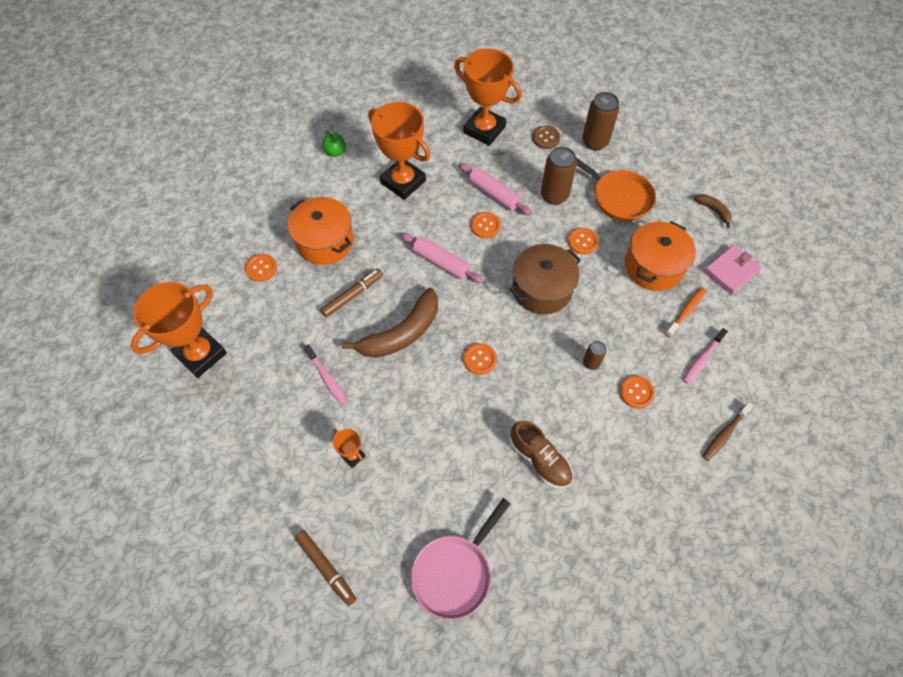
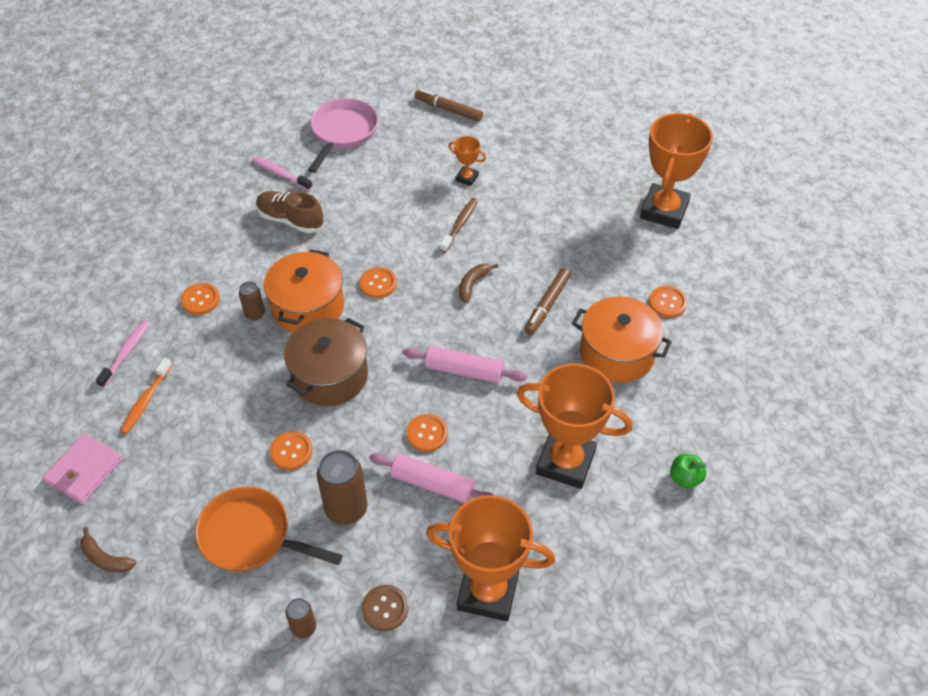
camera: 160 degrees right, 10 degrees down
(327, 378) = (527, 226): pink toothbrush -> pink toothbrush (280, 174)
(401, 333) = (473, 284): brown banana -> brown banana, size x0.47
(595, 142) = (304, 628): brown can -> brown can, size x0.55
(653, 266) = (191, 446): orange pot -> orange pot (308, 307)
(724, 434) = (103, 288): brown toothbrush -> brown toothbrush (460, 225)

